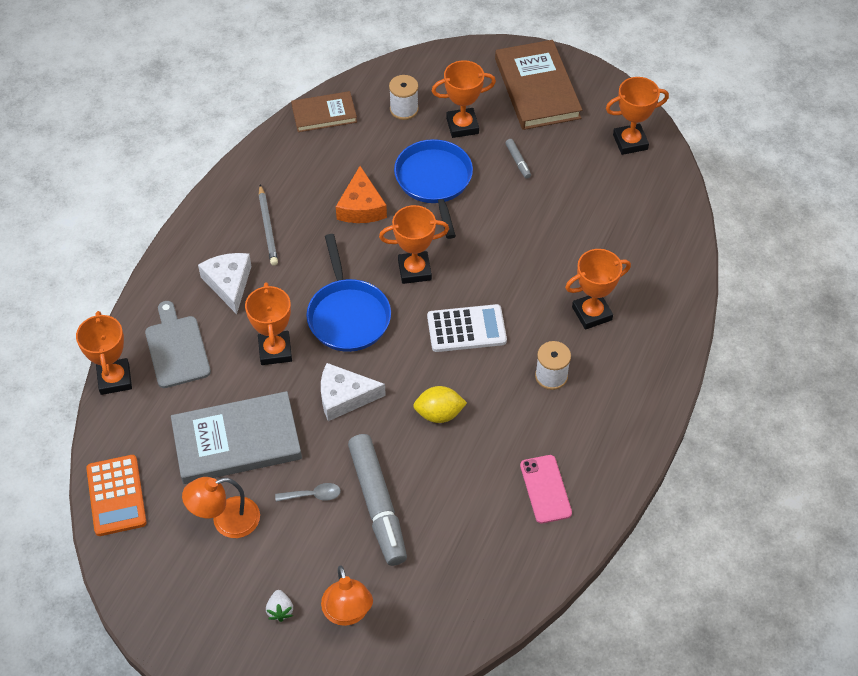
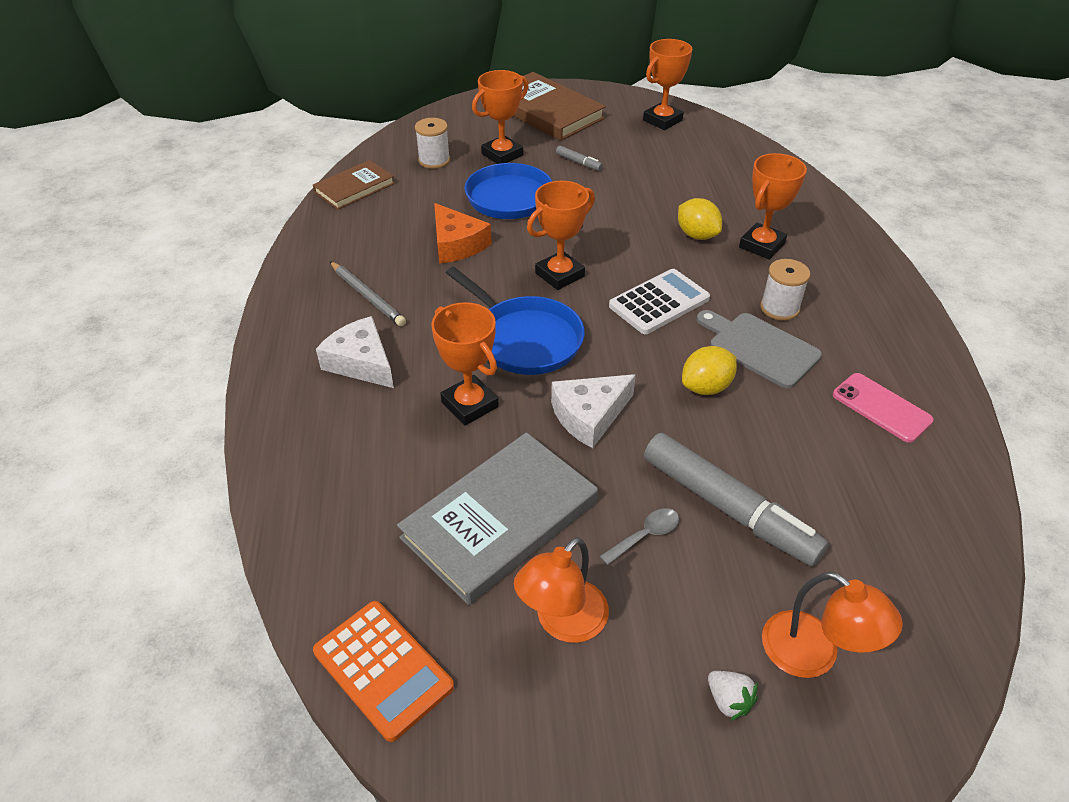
camera: 30 degrees left, 10 degrees down
(115, 379) = (281, 522): orange trophy -> none
(176, 348) = (343, 453): grey cutting board -> grey cutting board (759, 348)
(549, 280) = (697, 235): none -> yellow lemon

